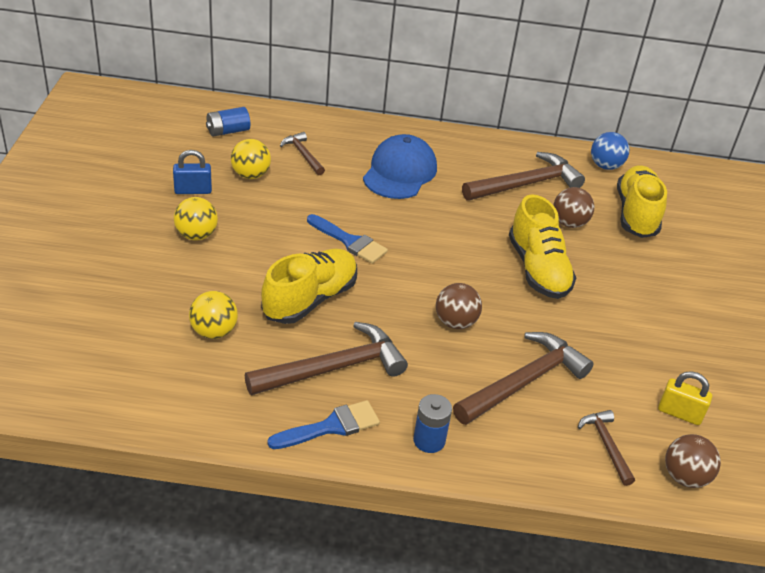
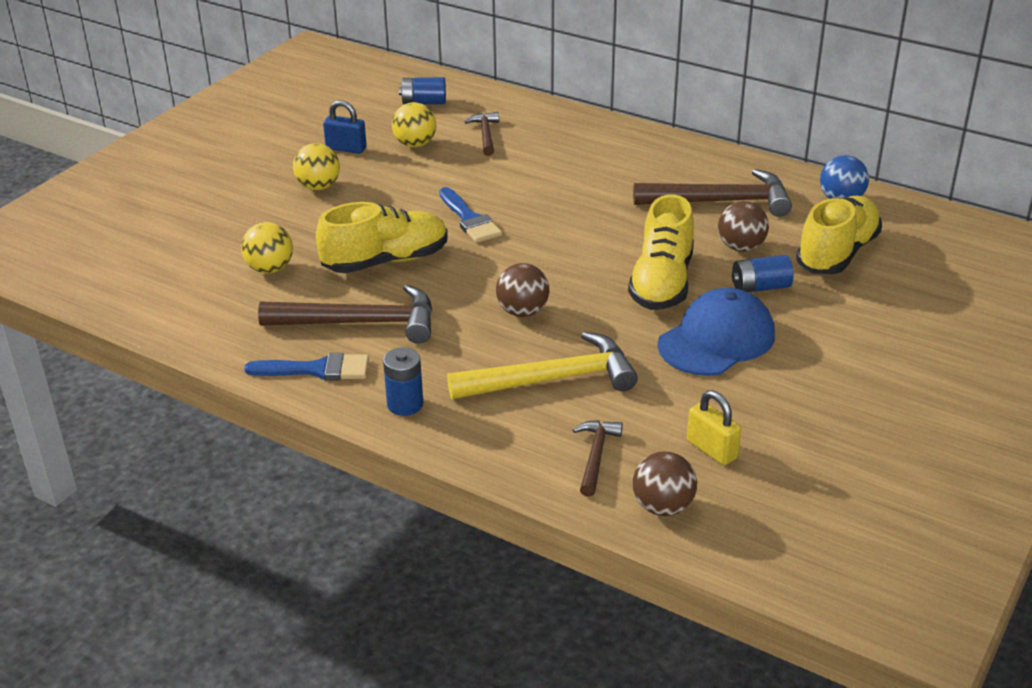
camera: 30 degrees right, 5 degrees down
(400, 172) = (579, 167): blue cap -> blue cap (716, 339)
(524, 382) = (552, 379): brown hammer -> yellow hammer
(607, 256) = (760, 287): none -> blue battery

